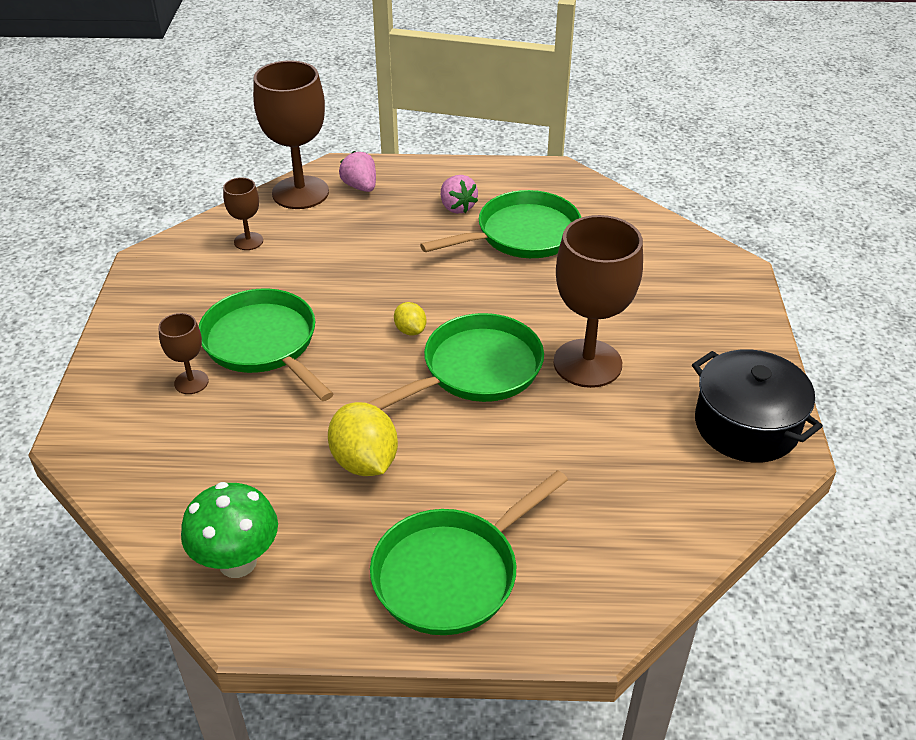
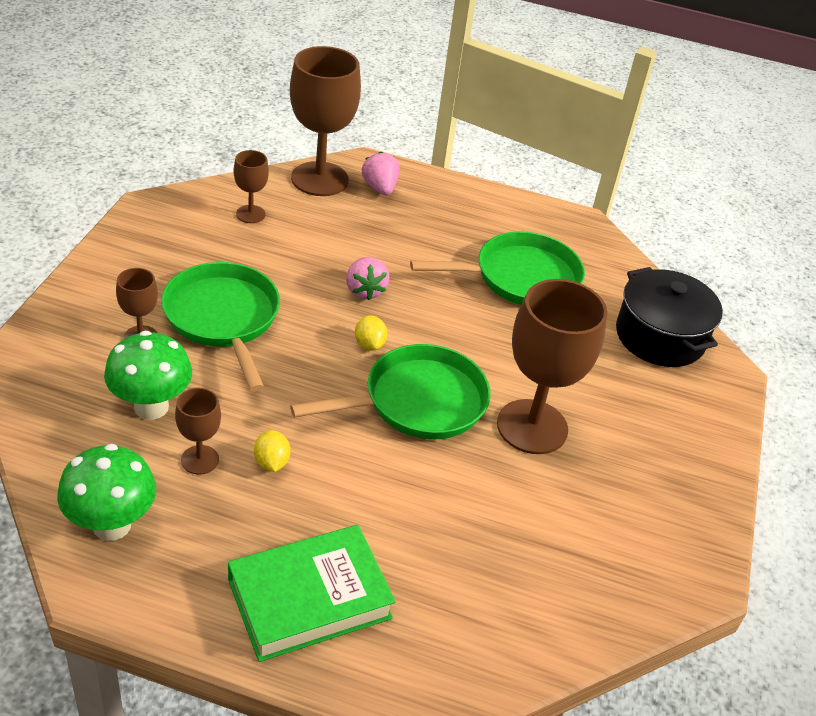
camera: 10 degrees right, 0 degrees up
(229, 443) = (151, 407): none -> green mushroom
(296, 478) = (200, 460): none -> brown goblet
(364, 461) = (271, 462): yellow lemon -> yellow lemon, size x0.53
(452, 573) = (309, 598): green pan -> green book
(457, 207) = (466, 233): pink strawberry -> pink strawberry (365, 290)
(746, 426) = (669, 538): black pot -> black pot (660, 337)

